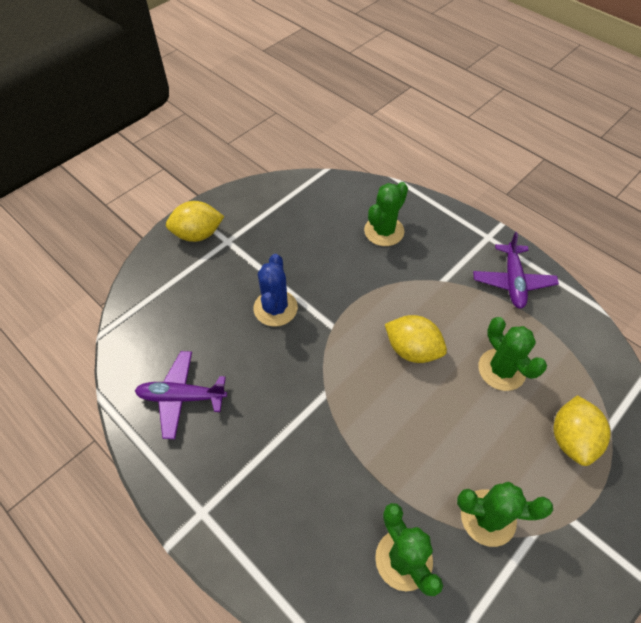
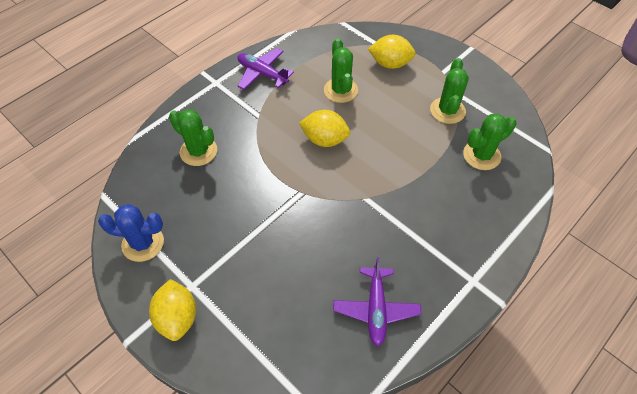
camera: 90 degrees left, 0 degrees up
(275, 308) = (281, 237): blue cactus -> blue cactus (143, 243)
(412, 350) = (325, 140): yellow lemon -> yellow lemon turned 75 degrees clockwise
(501, 369) = (340, 90): green cactus -> green cactus turned 75 degrees counterclockwise
(512, 281) = (262, 74): purple plane -> purple plane turned 150 degrees counterclockwise

